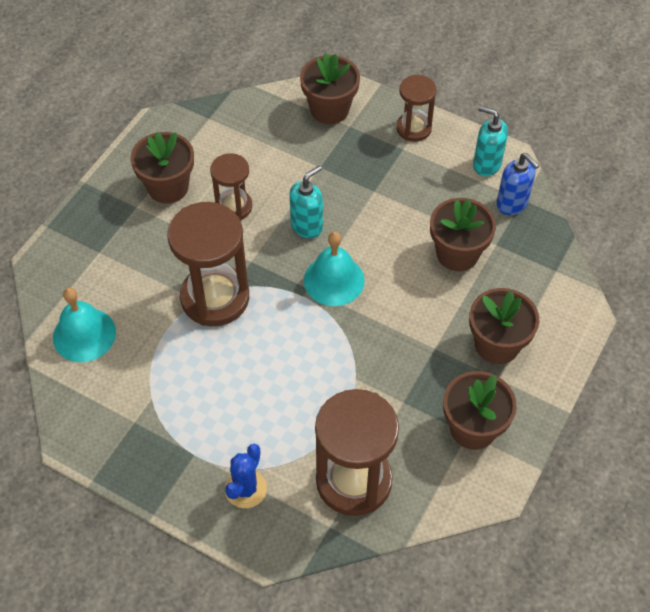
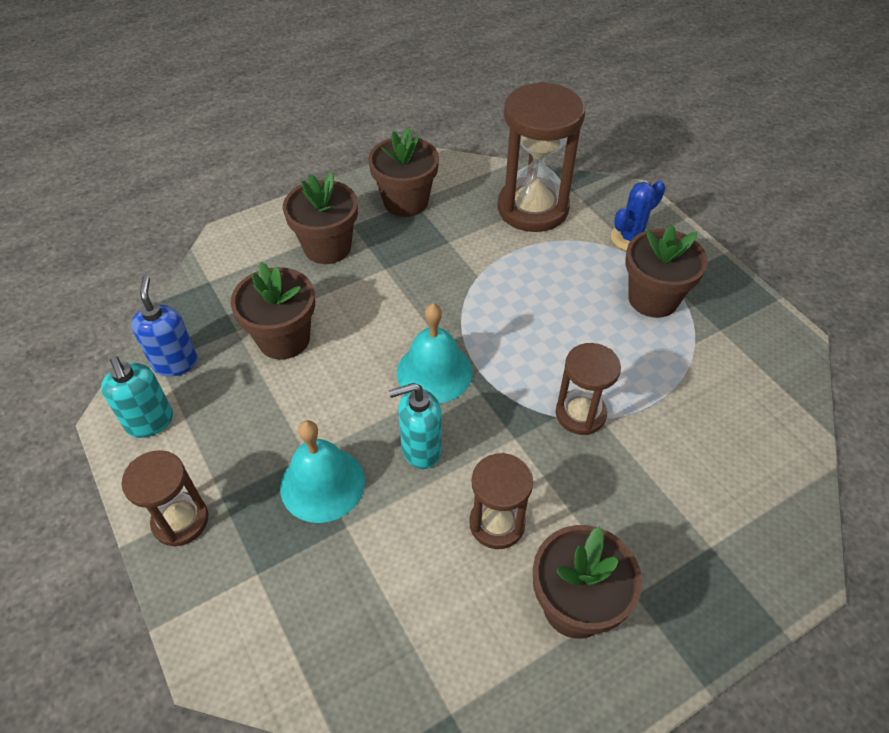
camera: 150 degrees left, 5 degrees down
(84, 334) = (757, 442): turquoise bell -> turquoise bell (322, 484)
(215, 298) = (580, 414): brown hourglass -> brown hourglass, size x0.57
(329, 109) = (260, 620): brown flower pot -> brown flower pot (653, 299)

